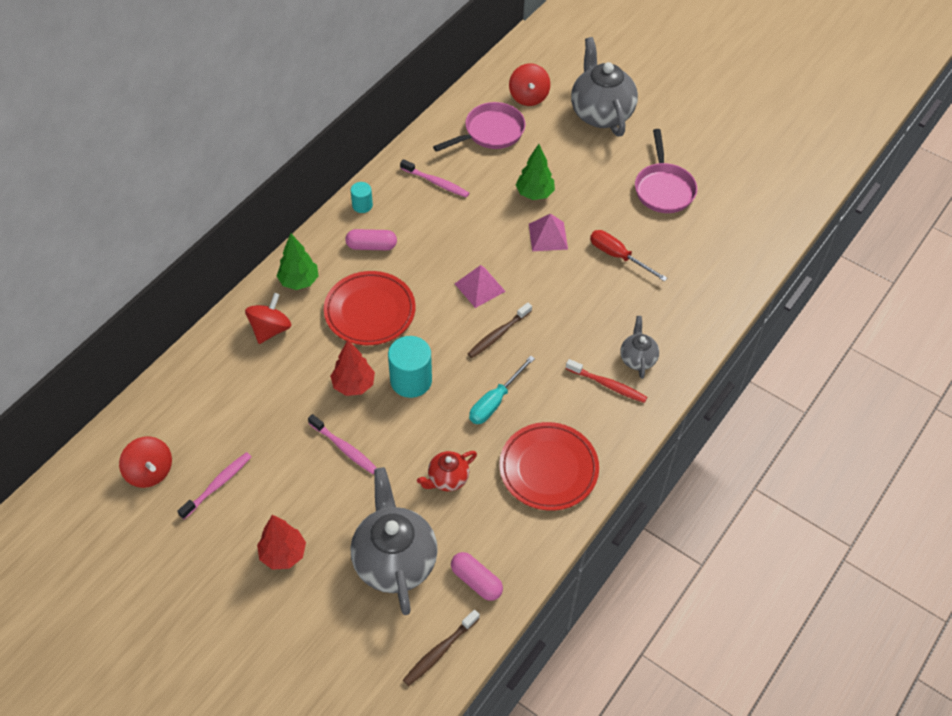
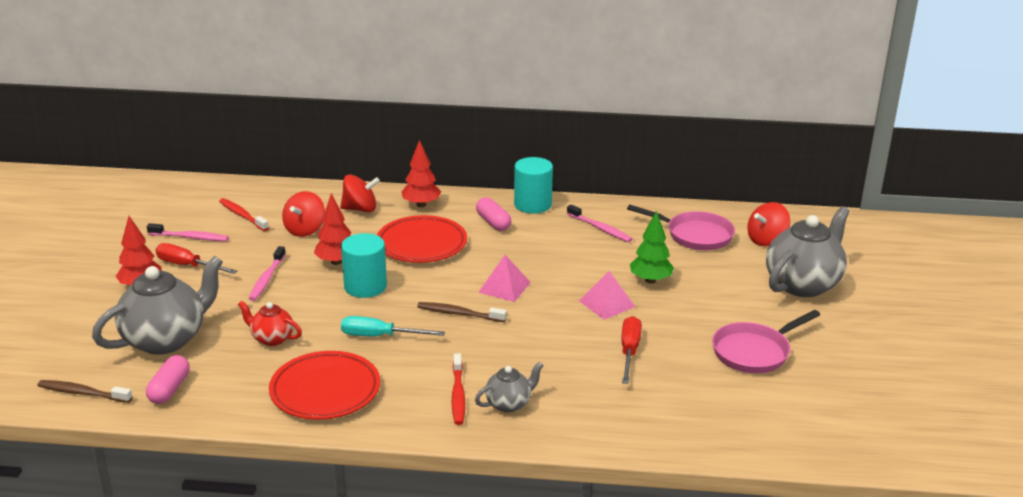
camera: 60 degrees right, 25 degrees down
(150, 472) = (183, 208): red spinning top -> red spinning top (305, 230)
(207, 427) = (242, 215): none -> red toothbrush
(273, 504) = (188, 266): none -> red screwdriver
(299, 281) = (421, 205): green tree -> red tree
(362, 205) = (532, 205): turquoise cylinder -> turquoise cylinder, size x1.84
(436, 182) = (600, 228): pink toothbrush -> pink toothbrush turned 45 degrees counterclockwise

